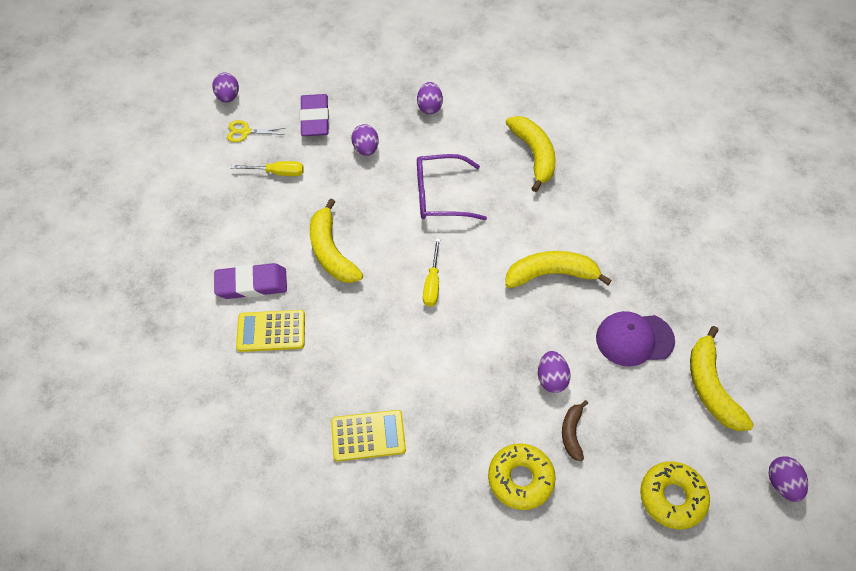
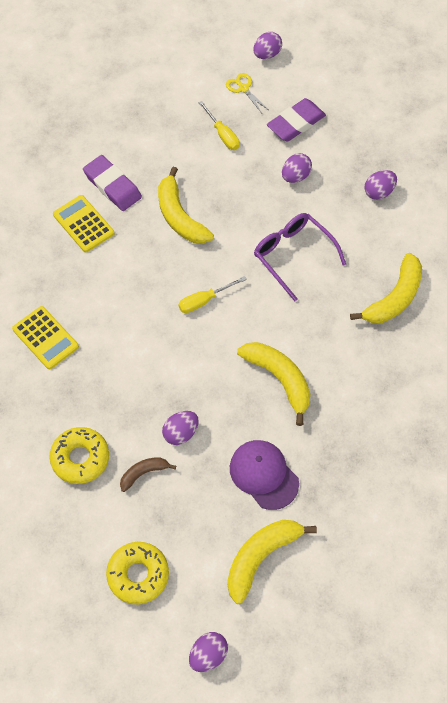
camera: 55 degrees right, 5 degrees up
(331, 251) = (180, 216): yellow banana -> yellow banana turned 60 degrees counterclockwise

